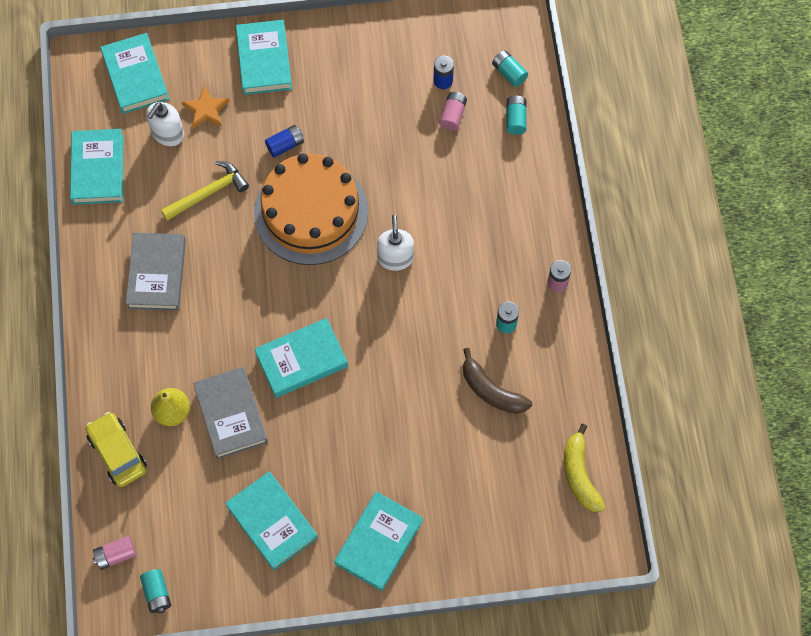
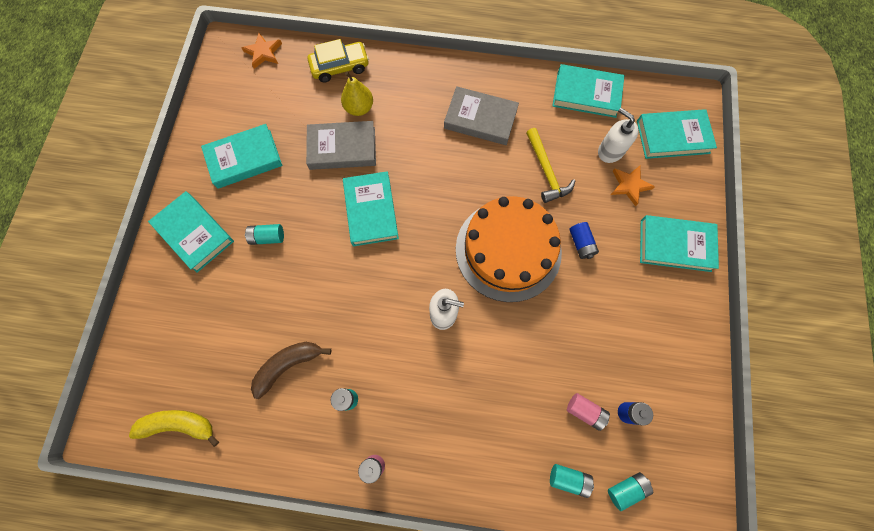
camera: 105 degrees right, 5 degrees up
(116, 555) = (263, 52): pink battery -> orange star
(157, 593) = (224, 73): turquoise battery -> turquoise battery (267, 237)

